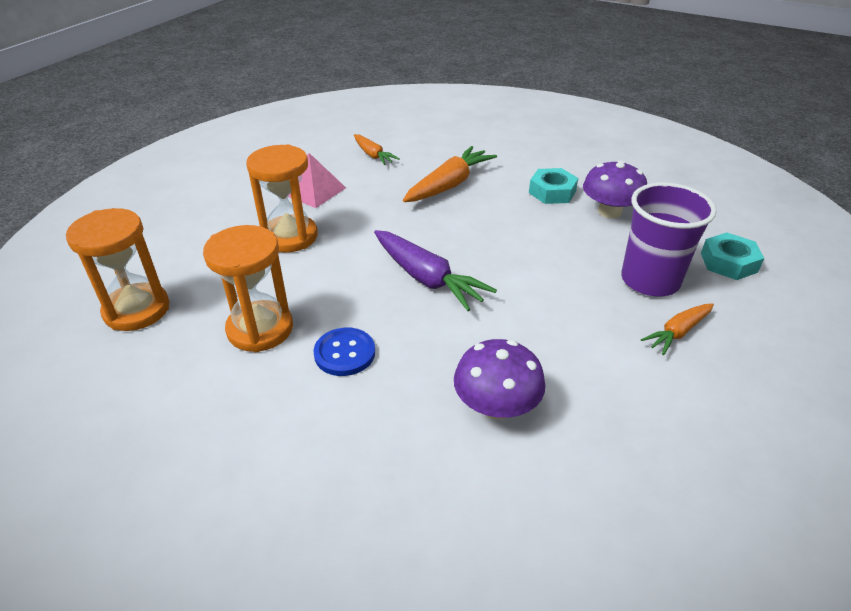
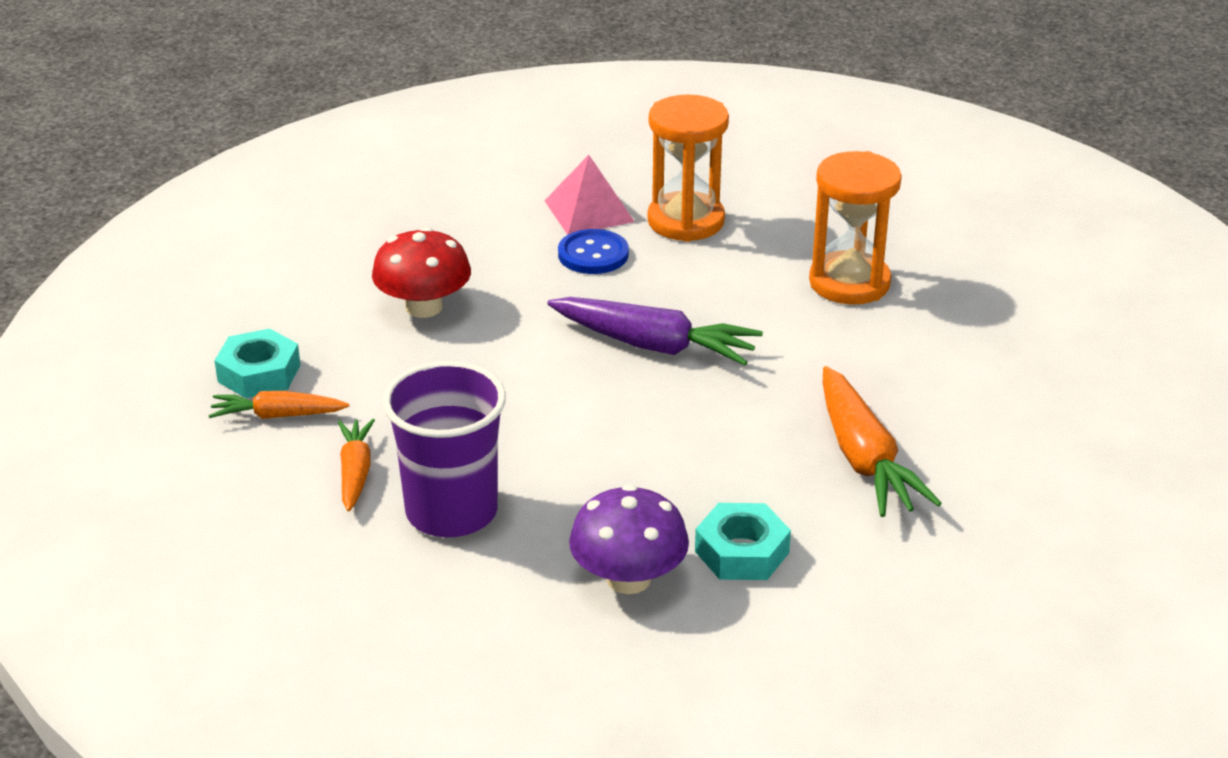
camera: 125 degrees right, 5 degrees down
(137, 310) = (795, 166): orange hourglass -> none
(313, 190) = (959, 334): pink pyramid -> pink pyramid (589, 211)
(373, 155) = (1036, 424): orange carrot -> orange carrot (277, 415)
(427, 278) = (654, 346): purple carrot -> purple carrot turned 150 degrees counterclockwise
(496, 406) = (424, 307): purple mushroom -> red mushroom
(728, 262) = (395, 610): turquoise nut -> turquoise nut (259, 373)

